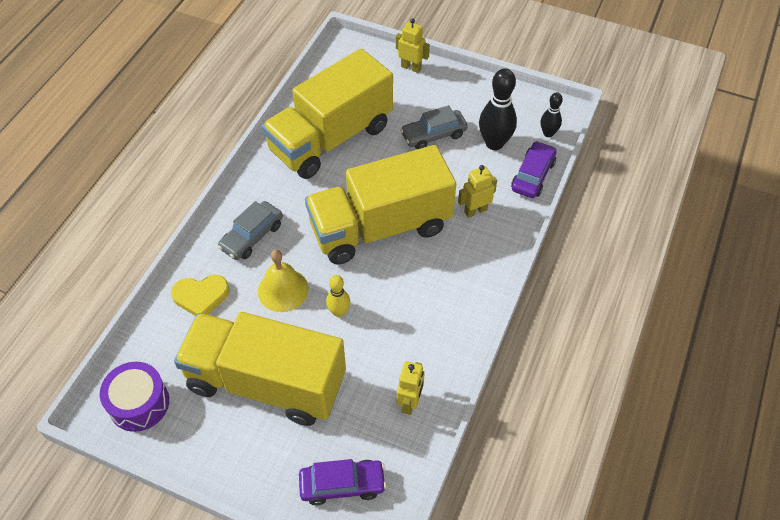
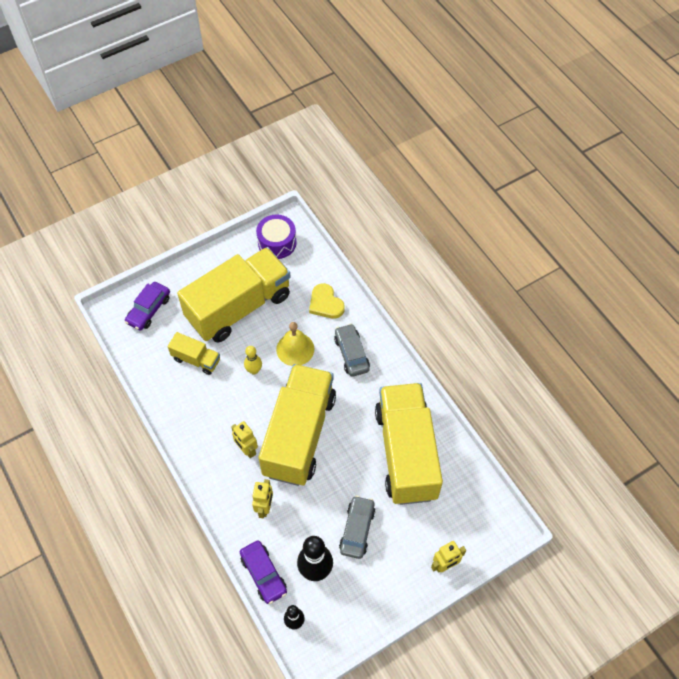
camera: 125 degrees right, 5 degrees up
(201, 296) = (325, 303): yellow heart -> yellow heart turned 60 degrees counterclockwise
(369, 379) = (196, 359): none -> yellow truck
(410, 402) = (164, 371): yellow robot -> yellow robot (247, 449)

